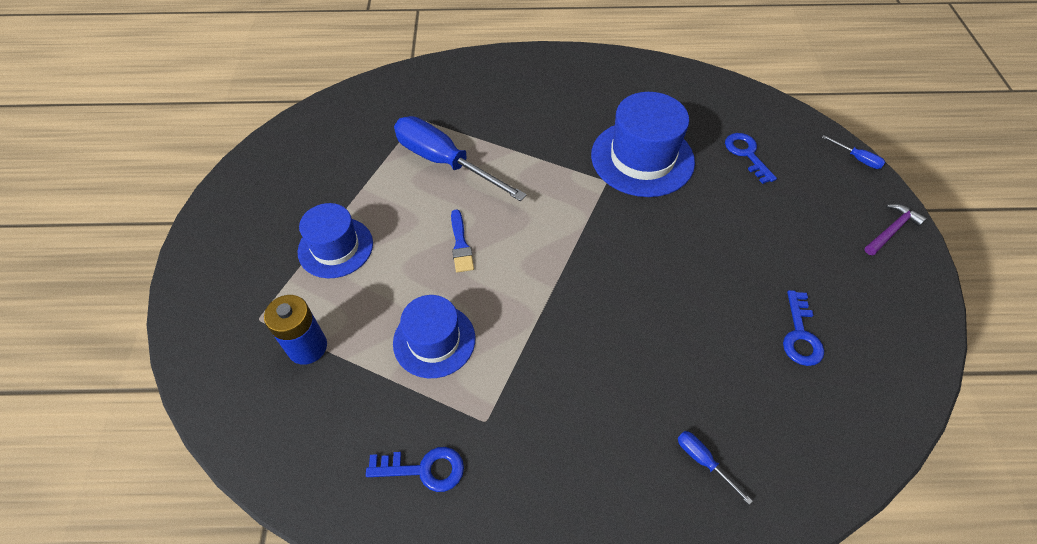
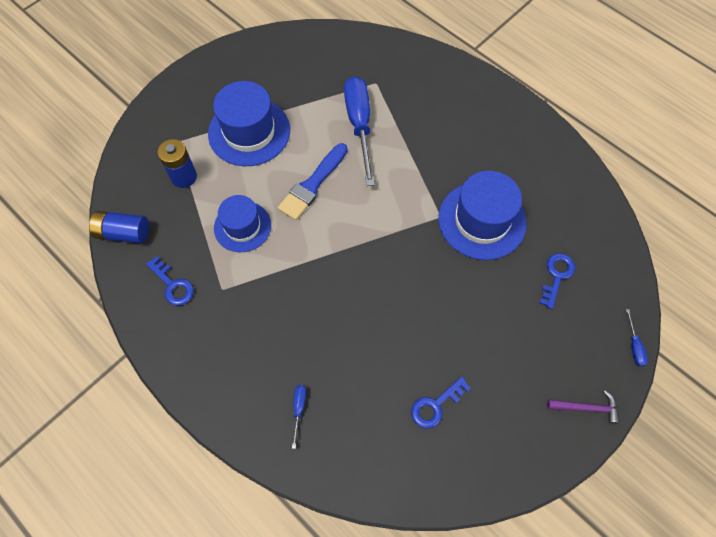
camera: 45 degrees right, 10 degrees up
(296, 469) = (123, 233): none -> blue battery
(335, 247) = (249, 132): blue hat -> blue hat, size x1.54
(461, 244) = (312, 185): blue brush -> blue brush, size x1.71

